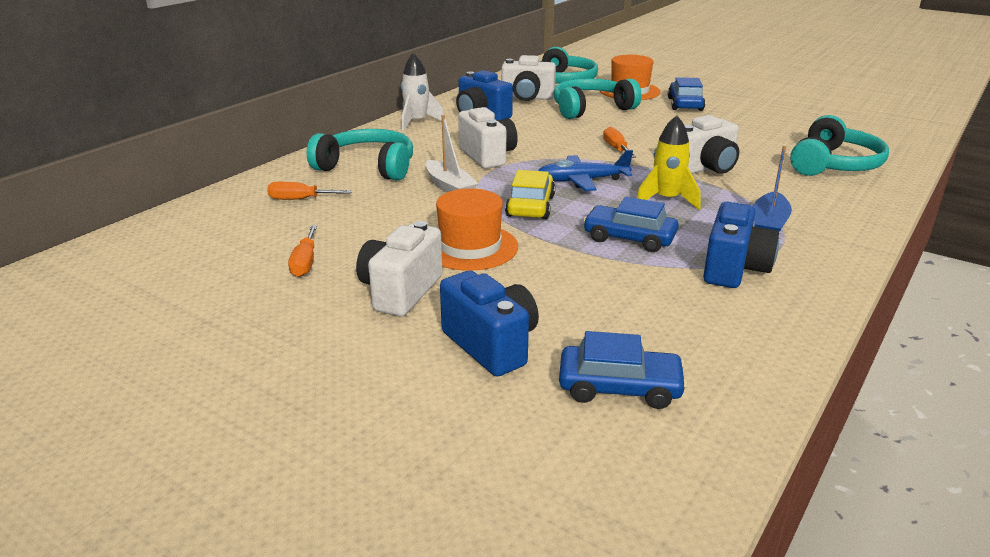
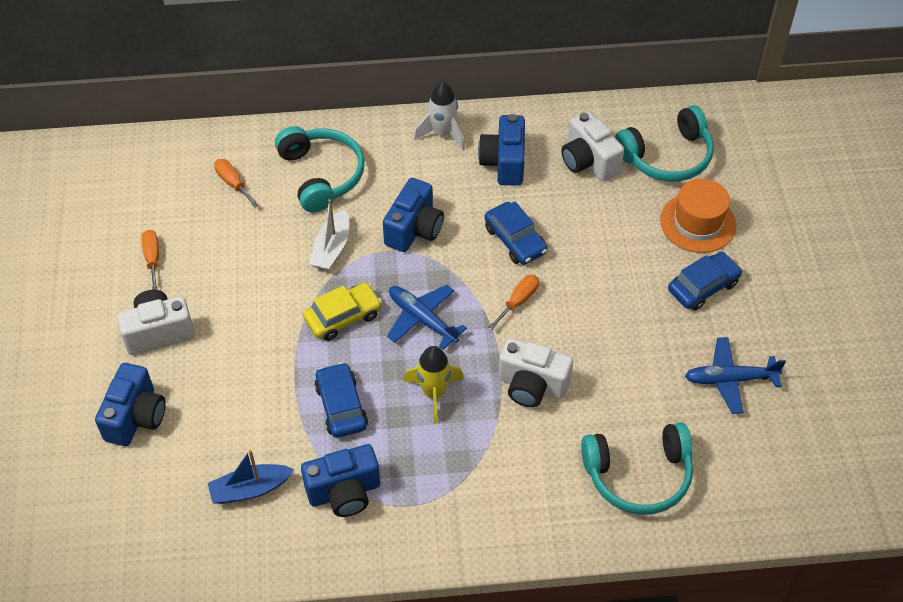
camera: 50 degrees right, 25 degrees up
(305, 262) = (152, 259): orange screwdriver -> orange screwdriver turned 120 degrees clockwise
(470, 247) = (246, 326): orange hat -> none
(487, 156) = (414, 229): white camera -> blue camera
(591, 109) = (608, 225): turquoise headphones -> none
(619, 387) = (140, 503): blue car -> blue car (515, 240)
(769, 224) = (447, 481): blue boat -> blue boat (250, 489)
(774, 120) = (729, 379): none -> blue plane

